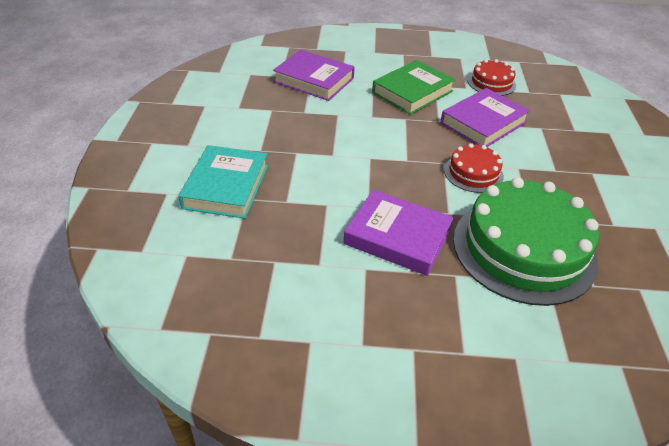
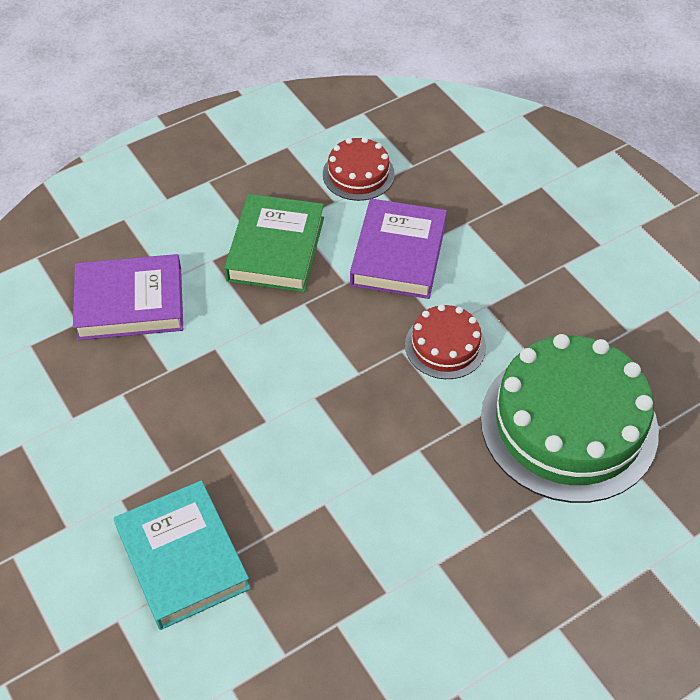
camera: 35 degrees left, 10 degrees up
(397, 237) = (436, 496): purple book -> none

